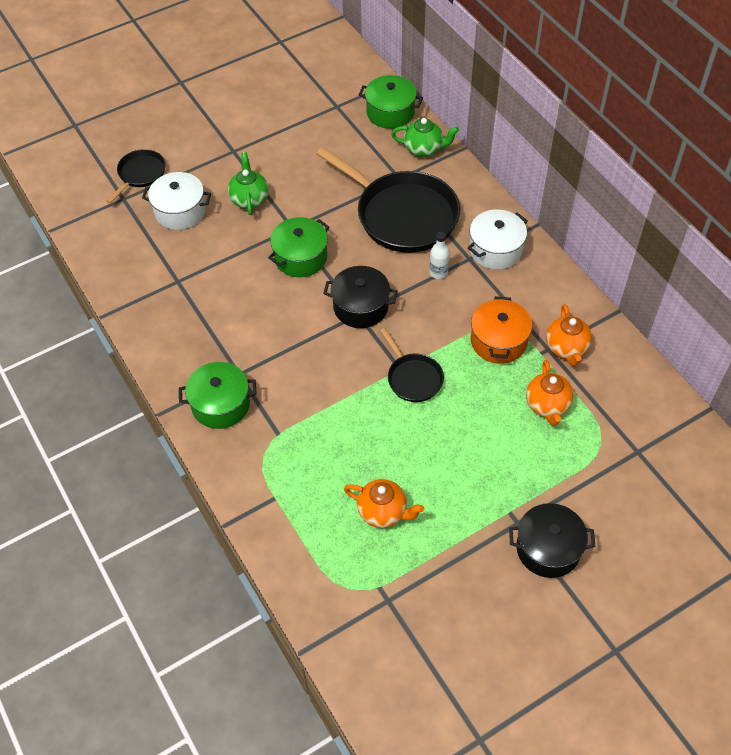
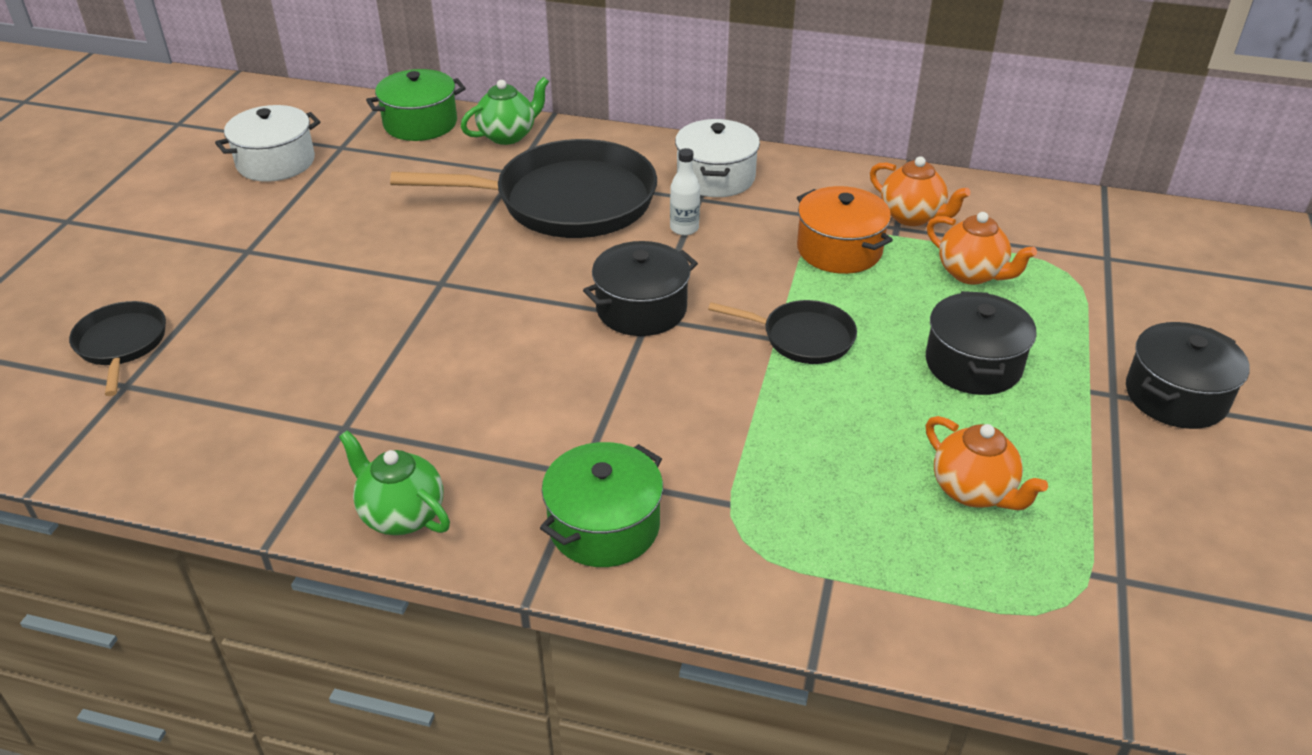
camera: 45 degrees left, 15 degrees down
(180, 211) = (245, 350): white pot -> white pot (276, 162)
(249, 199) = (339, 286): green teapot -> green teapot (401, 515)
(300, 257) = (494, 305): green pot -> none
(383, 512) = (974, 491): orange teapot -> orange teapot turned 75 degrees clockwise
(473, 454) = (973, 364): none -> black pot

